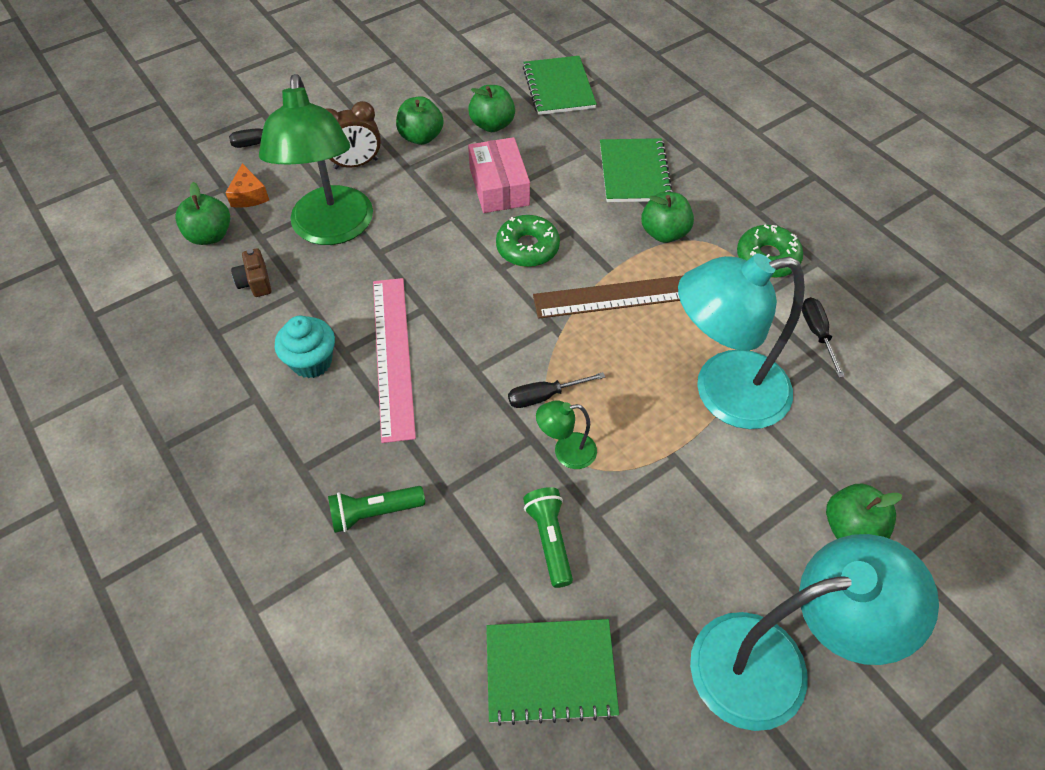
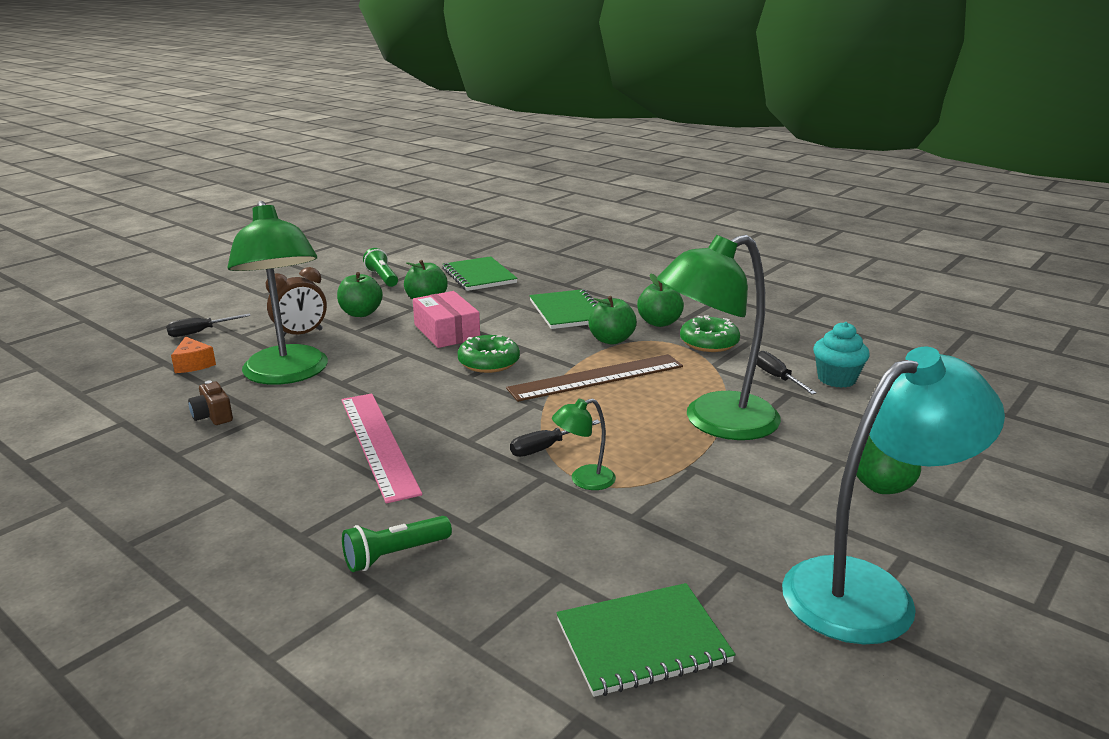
camera: 15 degrees left, 30 degrees down
(210, 235) = (155, 393): green apple -> green apple (659, 323)
(312, 362) = (290, 459): turquoise cupcake -> turquoise cupcake (836, 379)
(549, 540) = (595, 542): green flashlight -> green flashlight (382, 278)
(723, 393) = (715, 422): turquoise lamp -> green lamp

